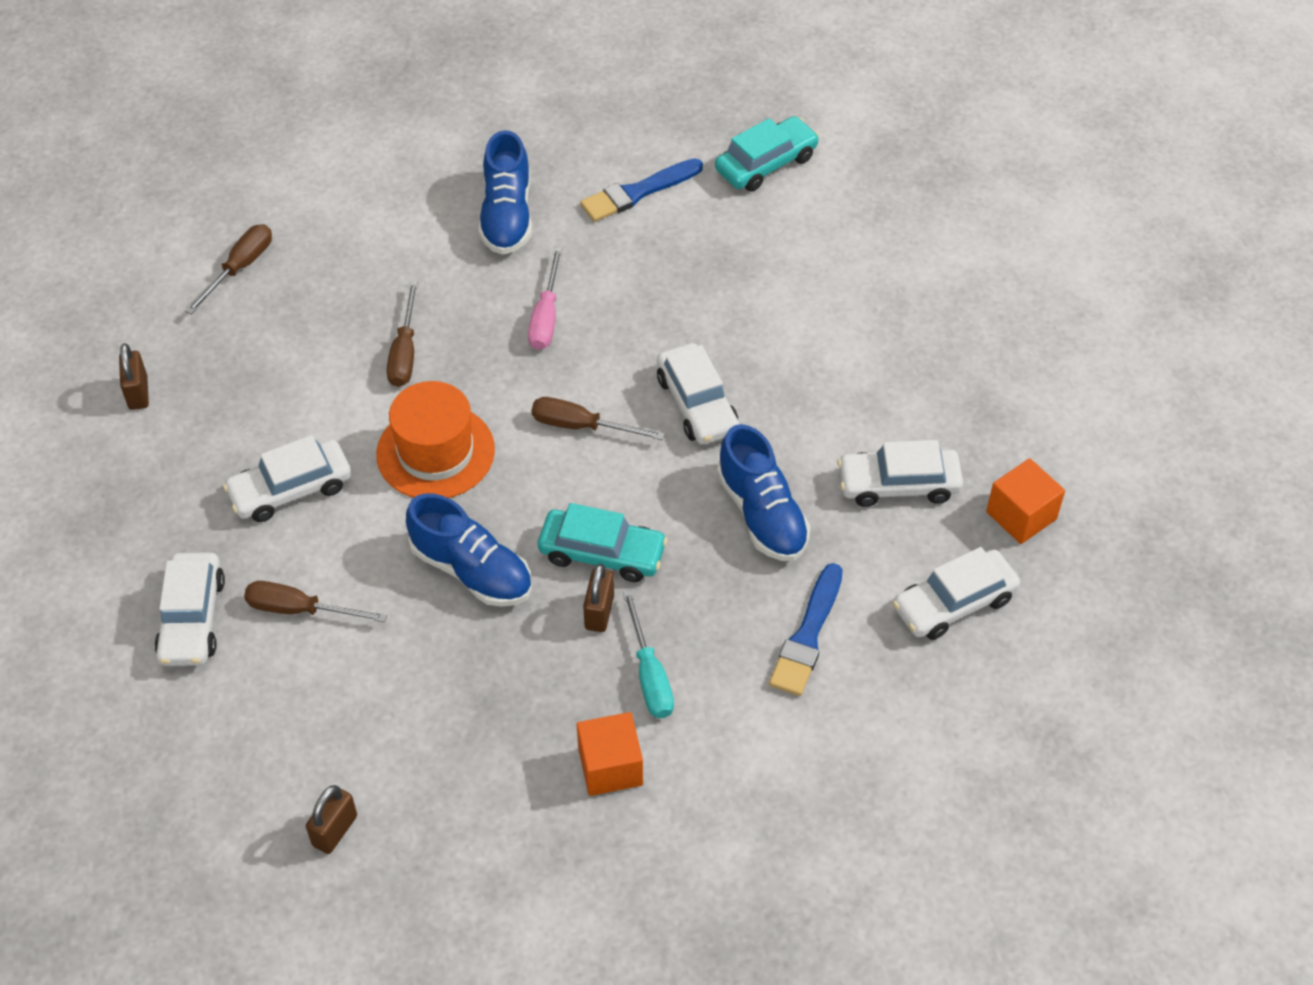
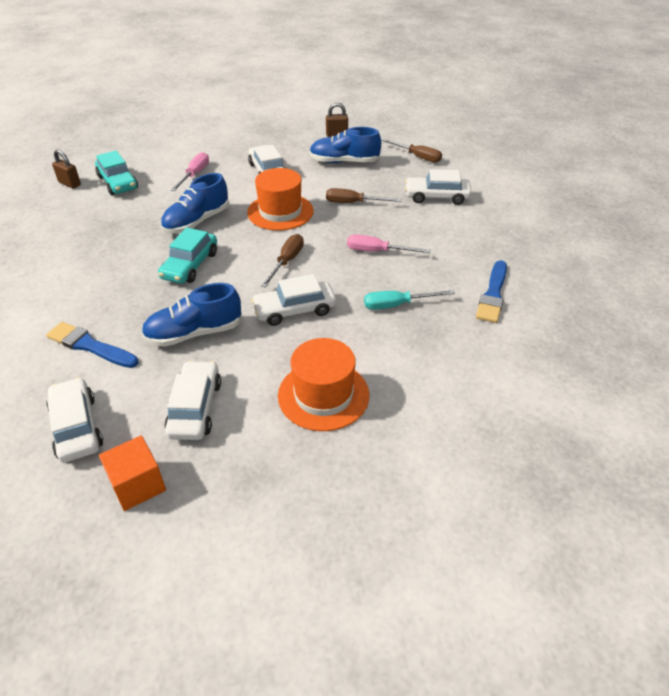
camera: 95 degrees right, 10 degrees down
(192, 618) = (202, 150): white car -> white car (436, 197)
(300, 609) = (194, 175): brown screwdriver -> pink screwdriver
(507, 216) = (463, 239): blue shoe -> blue shoe (344, 162)
(599, 612) = (150, 262): brown padlock -> none
(610, 767) = (49, 262): orange cube -> none
(638, 192) = (493, 294): blue brush -> blue brush turned 135 degrees counterclockwise
(649, 674) = (98, 278): turquoise screwdriver -> turquoise screwdriver (397, 305)
(766, 164) = (535, 364): turquoise car -> turquoise car (118, 182)
(853, 359) = (323, 395): none -> orange hat

